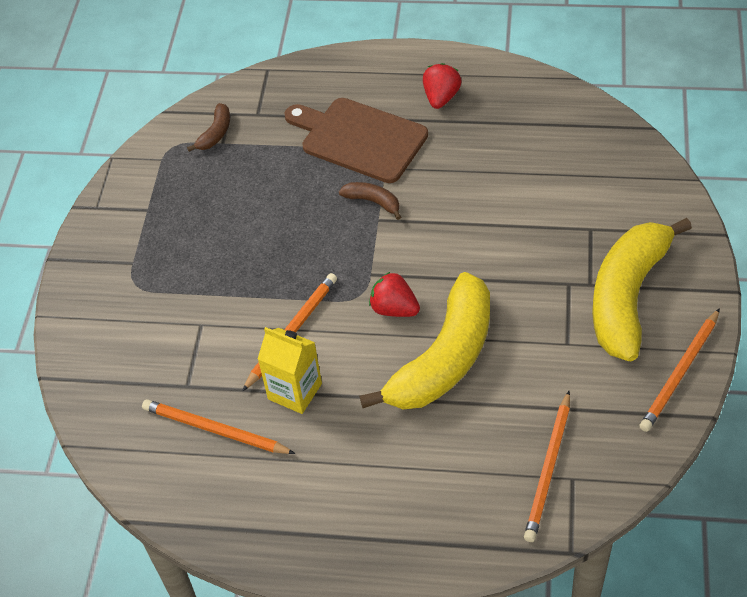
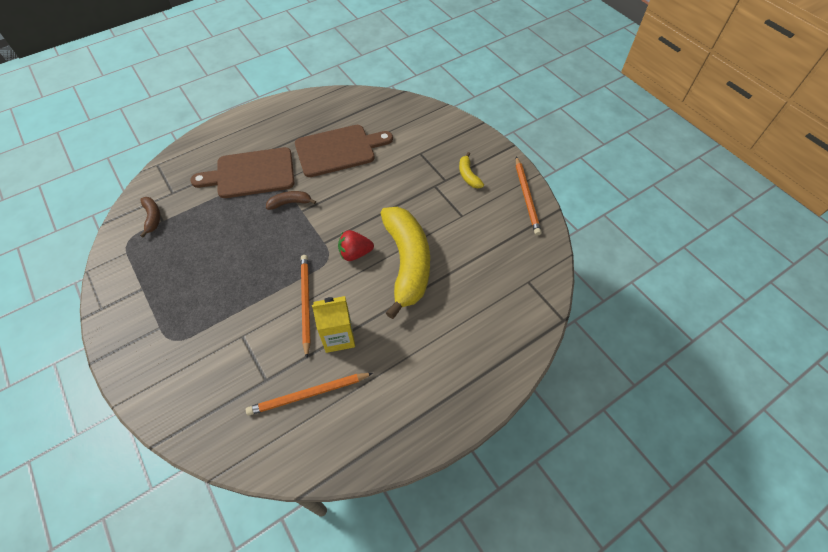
camera: 45 degrees left, 5 degrees up
(441, 97) = (280, 129): red strawberry -> none
(488, 165) = (338, 150): none -> brown cutting board
(549, 468) = (513, 284): orange pencil -> none
(627, 296) = (468, 175): yellow banana -> yellow banana, size x0.42

